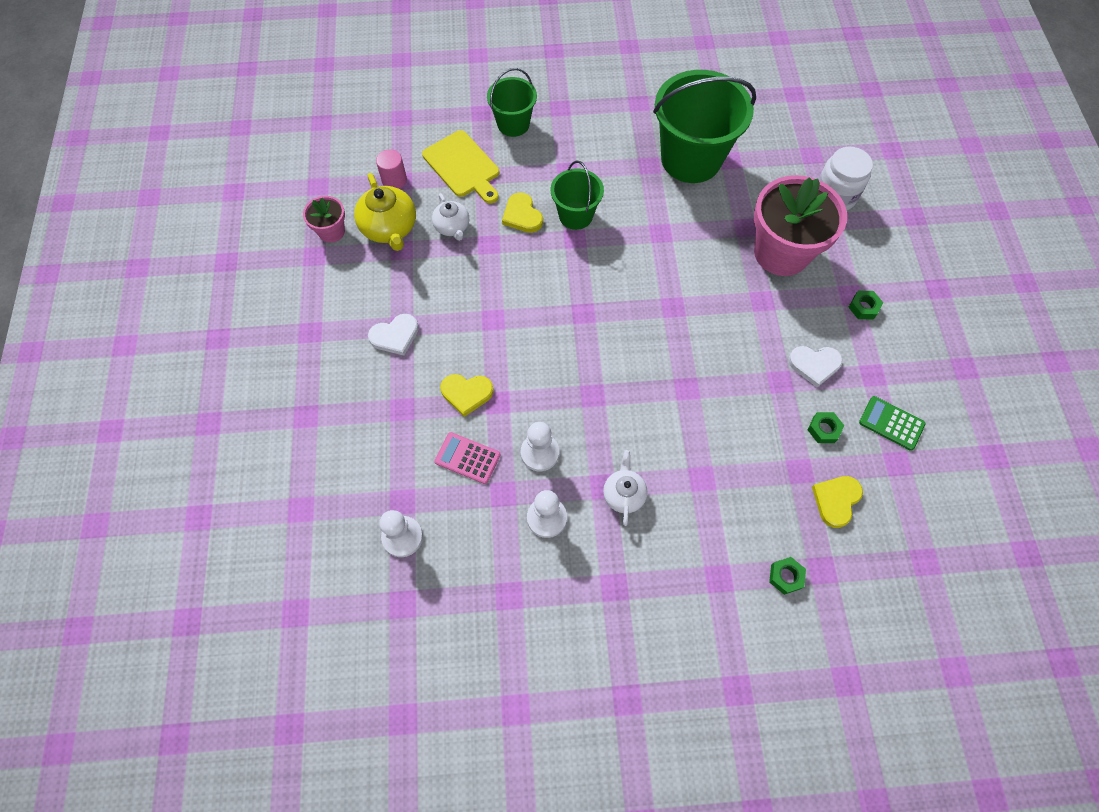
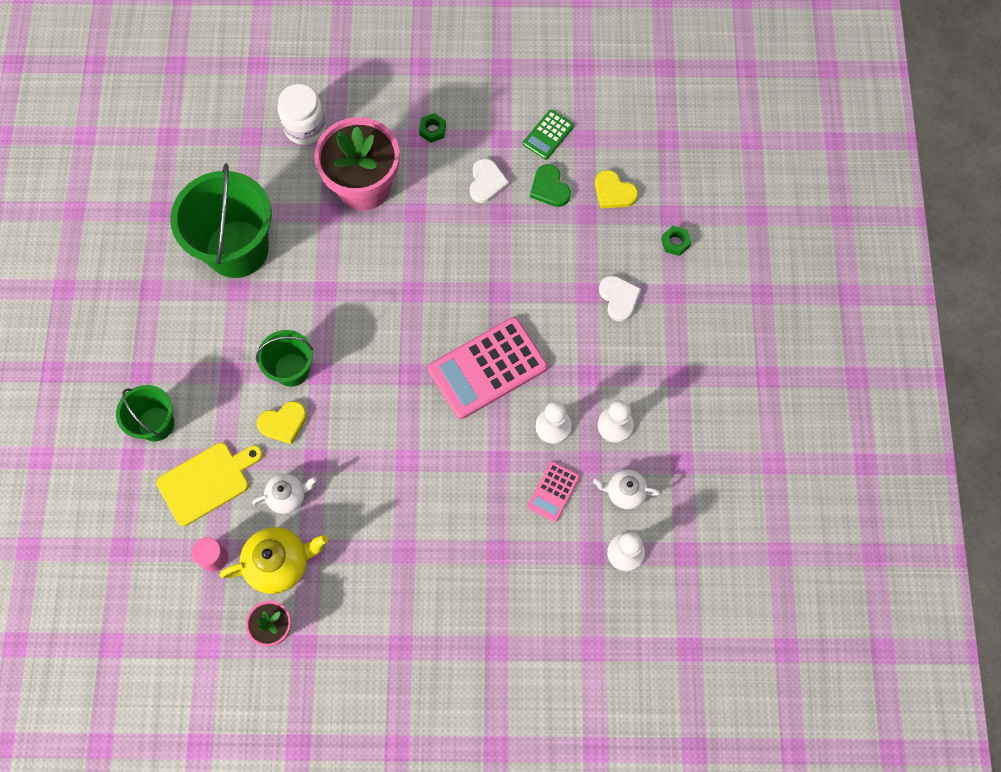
camera: 85 degrees left, 5 degrees up
(395, 336) = (415, 558): white heart -> white heart (619, 298)
(466, 393) = (487, 489): yellow heart -> none
(598, 383) = (487, 368): none -> pink calculator
(623, 494) = (597, 358): white teapot -> white teapot (625, 492)
(823, 429) = (549, 188): green nut -> green heart

